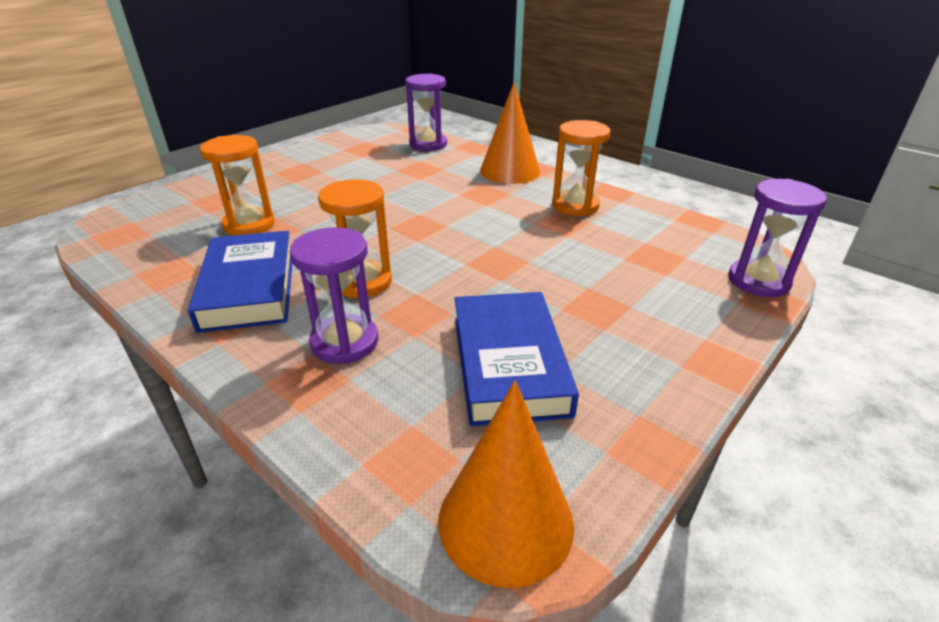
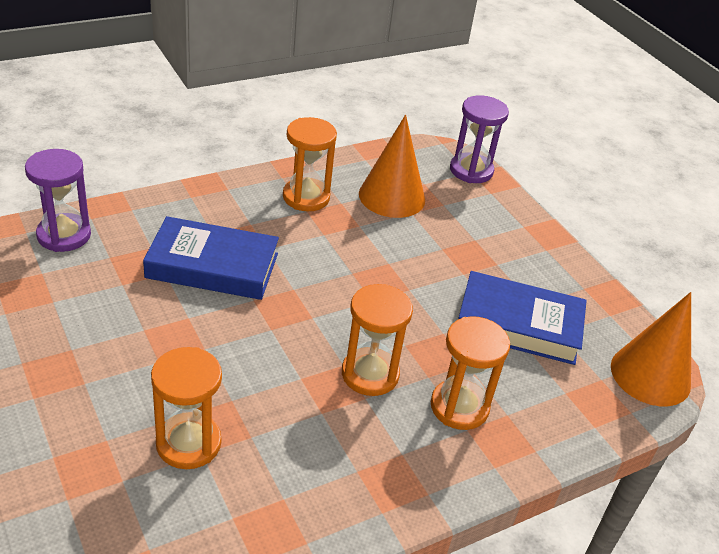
camera: 75 degrees left, 5 degrees up
(249, 288) = (340, 460): blue book -> blue book (212, 266)
(344, 342) = (459, 407): purple hourglass -> orange hourglass
(510, 171) = (198, 204): orange cone -> orange cone (392, 196)

